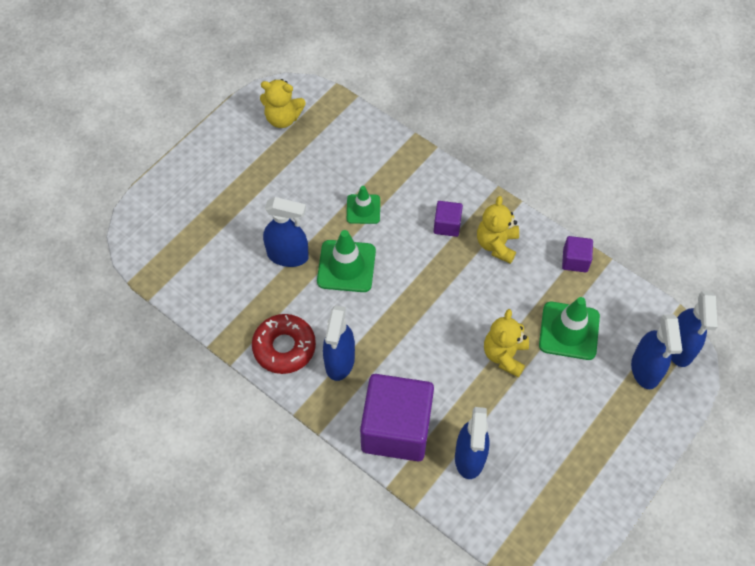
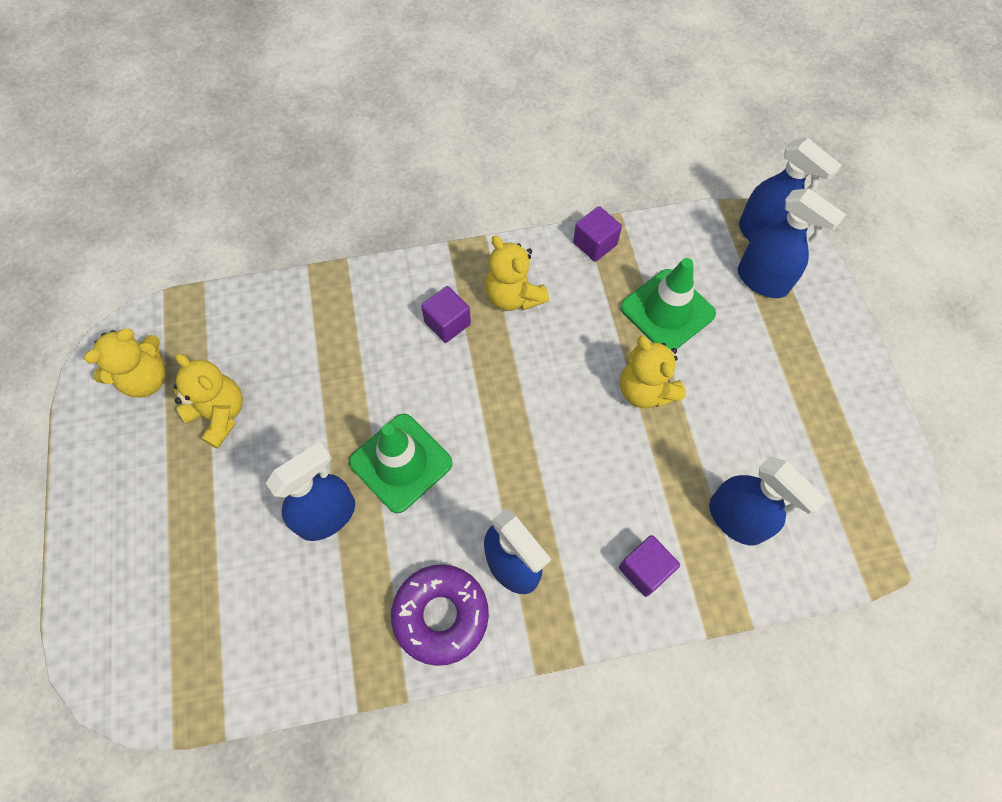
camera: 50 degrees left, 5 degrees up
(284, 347) = (441, 615): red donut -> purple donut
(295, 165) = (220, 414): none -> yellow teddy bear
(363, 209) = (347, 388): green traffic cone -> none
(396, 429) = (645, 569): purple cube -> purple cube, size x0.45

